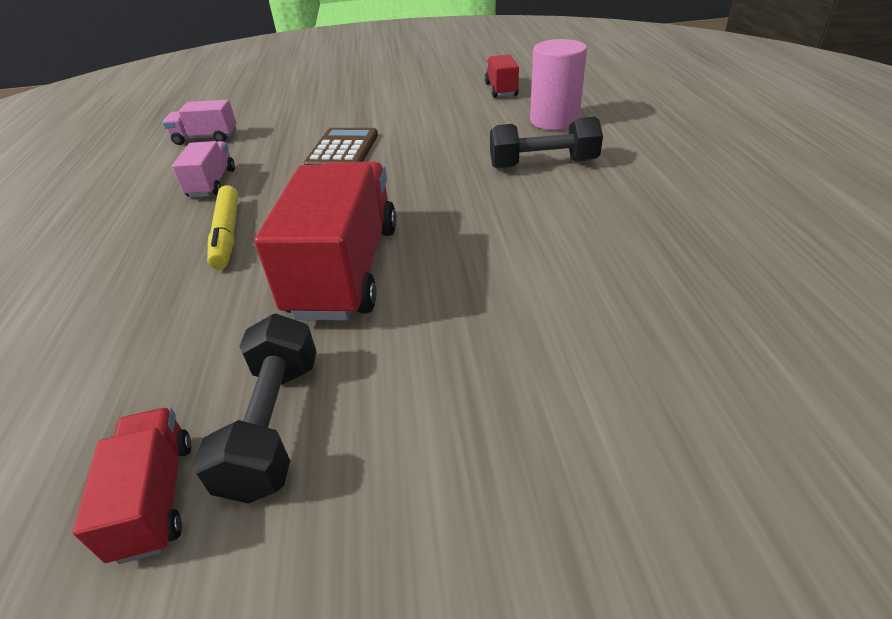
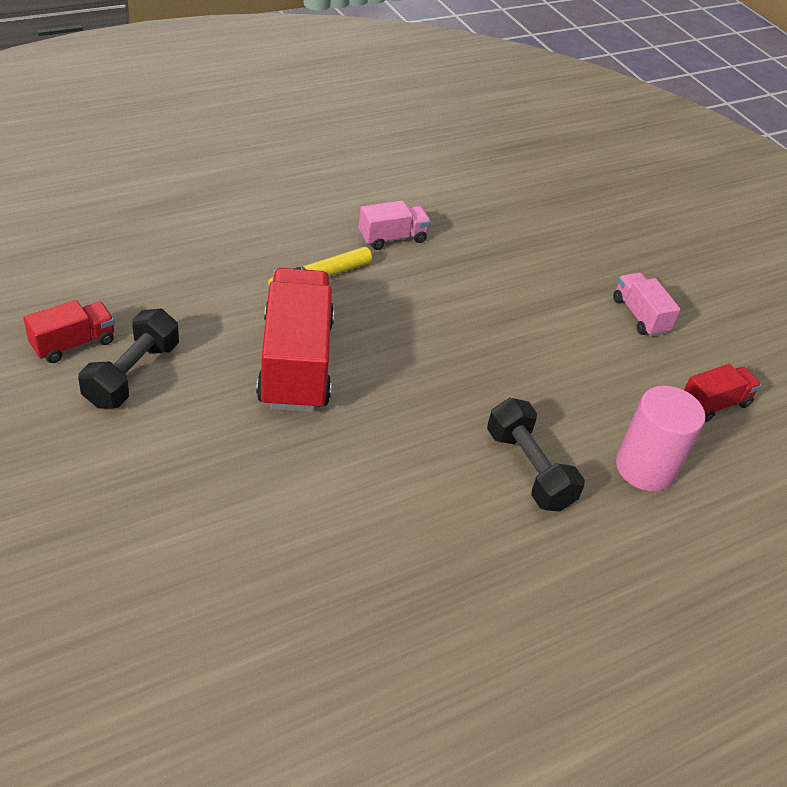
camera: 60 degrees right, 5 degrees up
(206, 138) = (471, 201): pink truck -> pink truck (640, 316)
(274, 424) = (132, 374): black dumbbell -> black dumbbell turned 45 degrees counterclockwise
(342, 150) = (490, 304): brown calculator -> none
(346, 269) = (296, 363): red truck -> red truck turned 75 degrees counterclockwise

